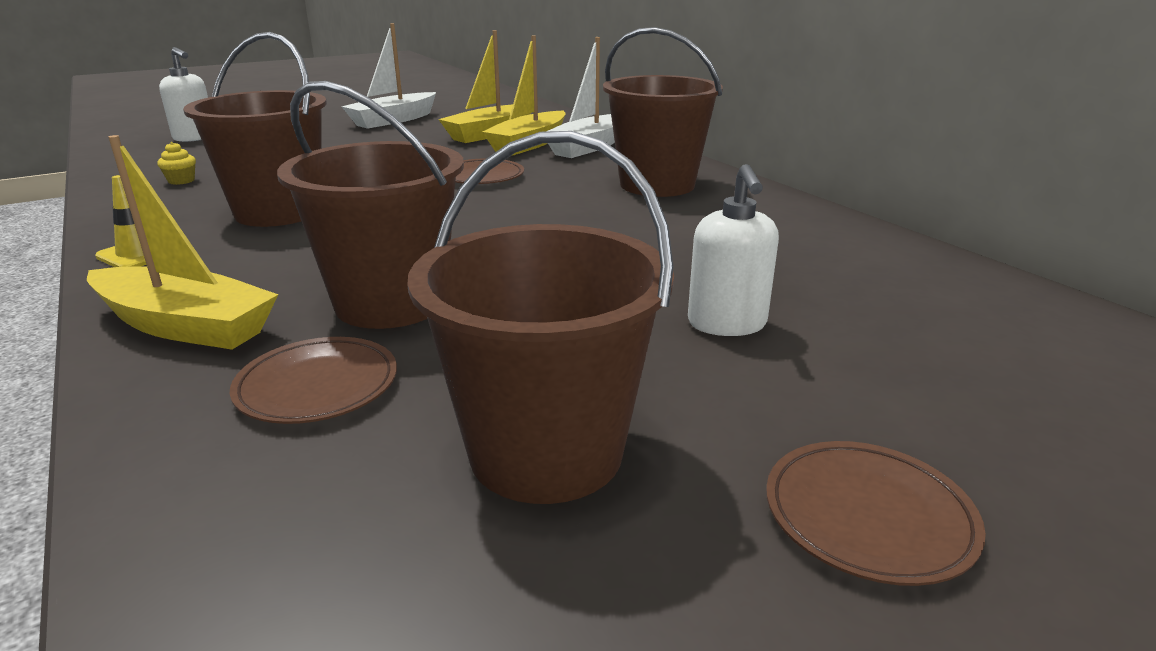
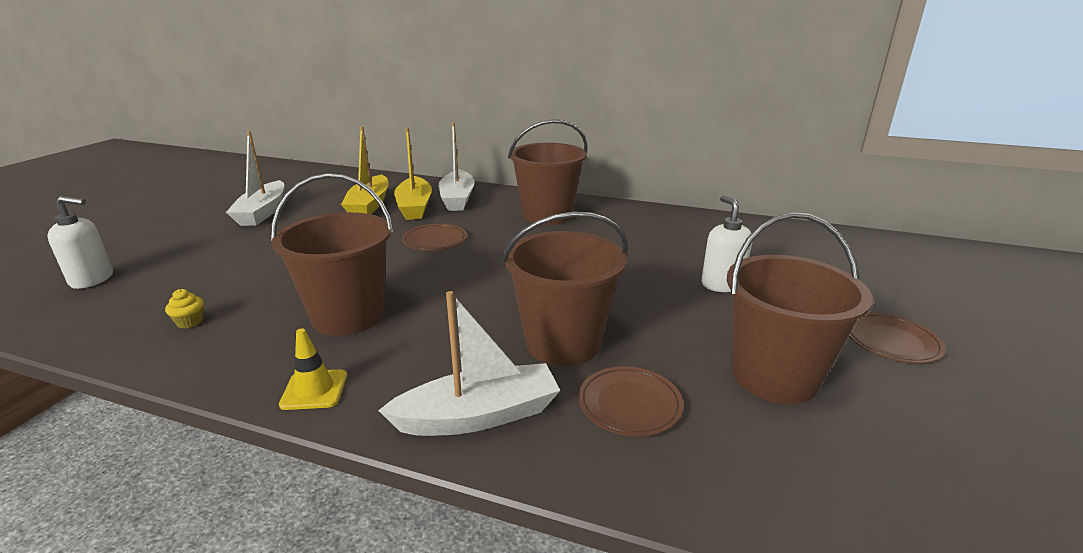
camera: 40 degrees left, 0 degrees up
(186, 326) = (479, 415): yellow boat -> white boat
(727, 324) = (721, 284): white soap dispenser -> white soap dispenser turned 150 degrees counterclockwise

